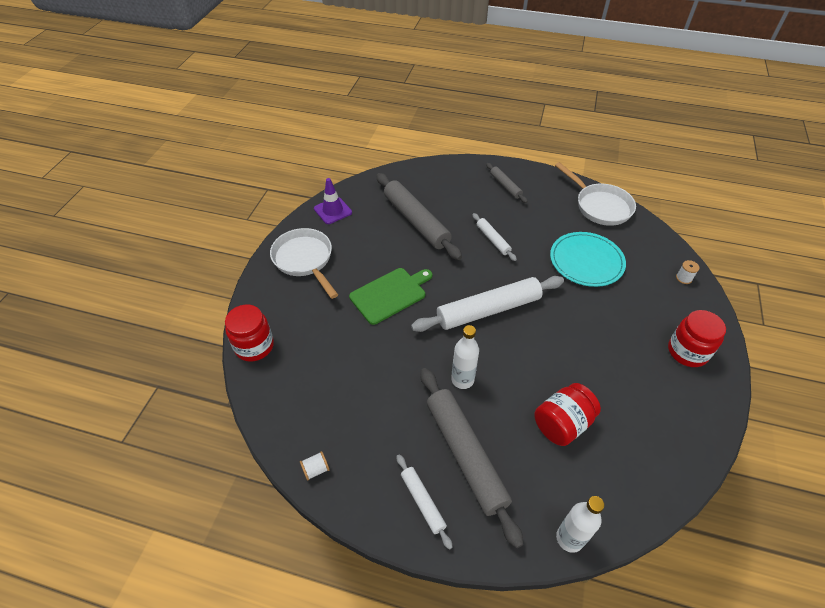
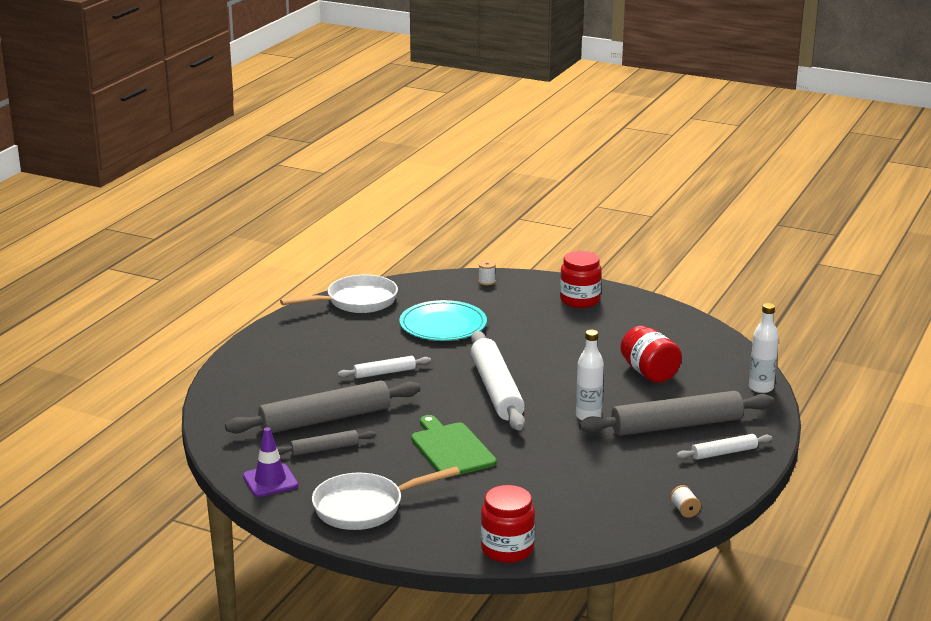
camera: 80 degrees left, 25 degrees down
(505, 186) = (287, 351): grey rolling pin -> grey rolling pin (324, 449)

